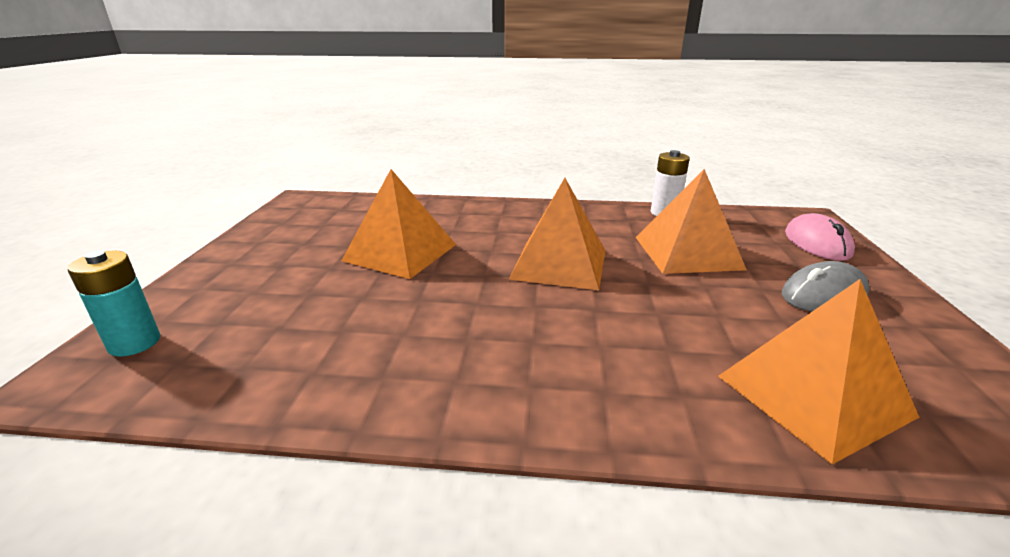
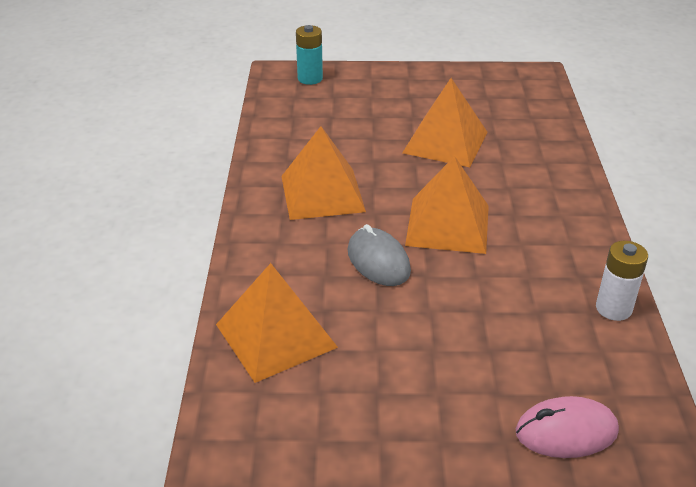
camera: 85 degrees right, 10 degrees up
(687, 252) = (499, 310): orange pyramid -> orange pyramid (322, 193)
(823, 295) = (427, 391): grey mouse -> grey mouse (378, 261)

